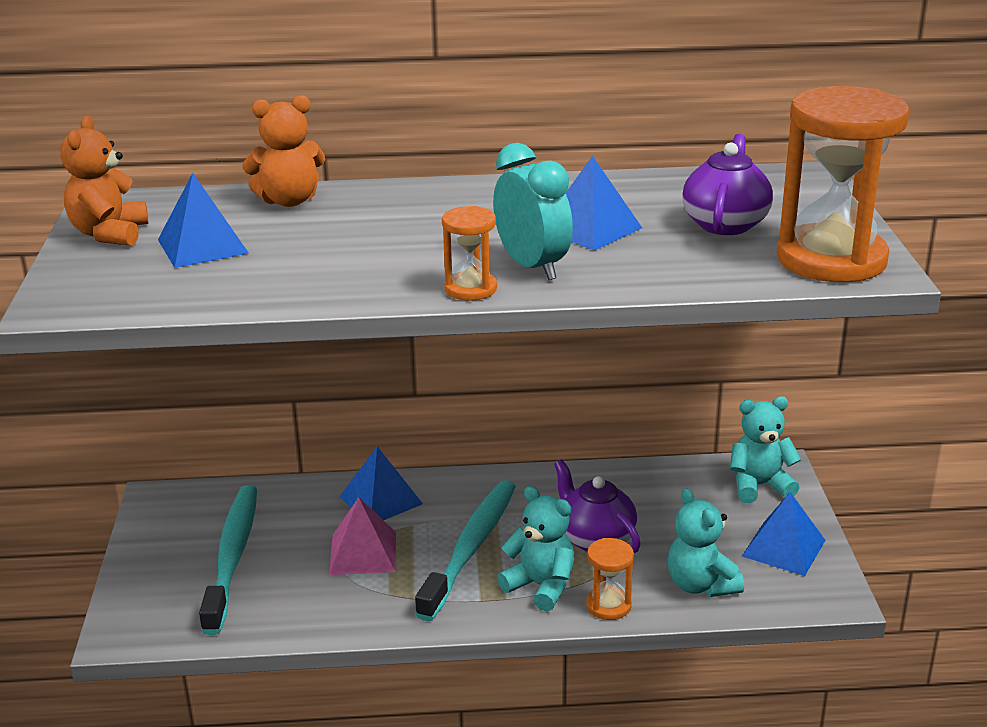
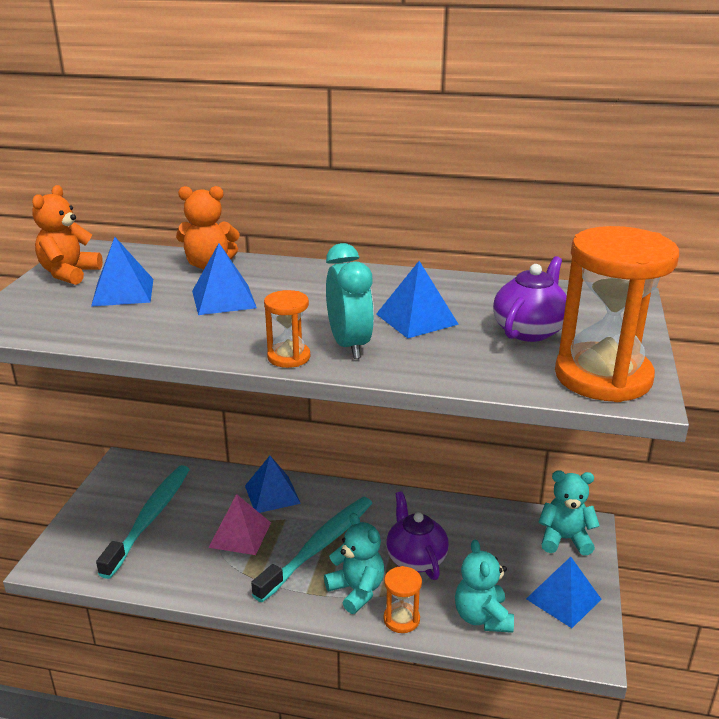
camera: 15 degrees right, 0 degrees up
(340, 237) = (223, 299): none -> blue pyramid

